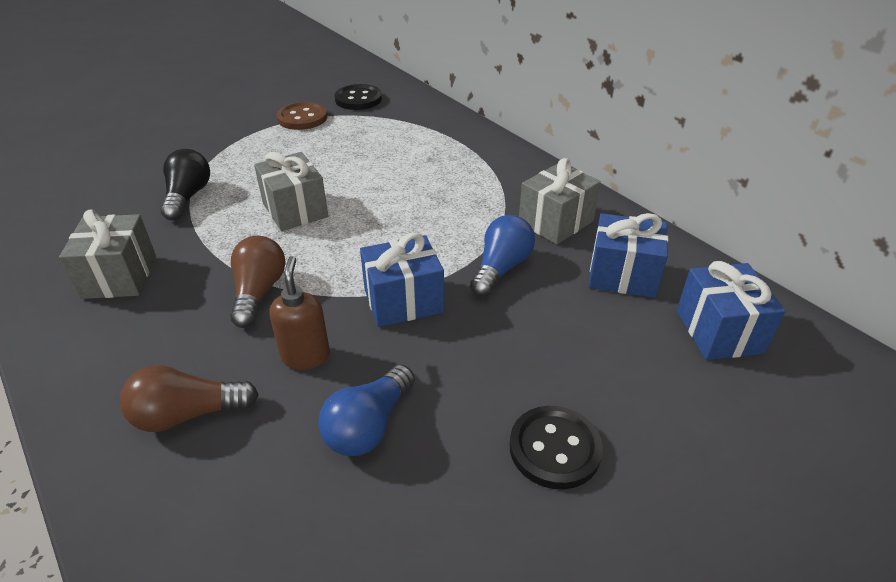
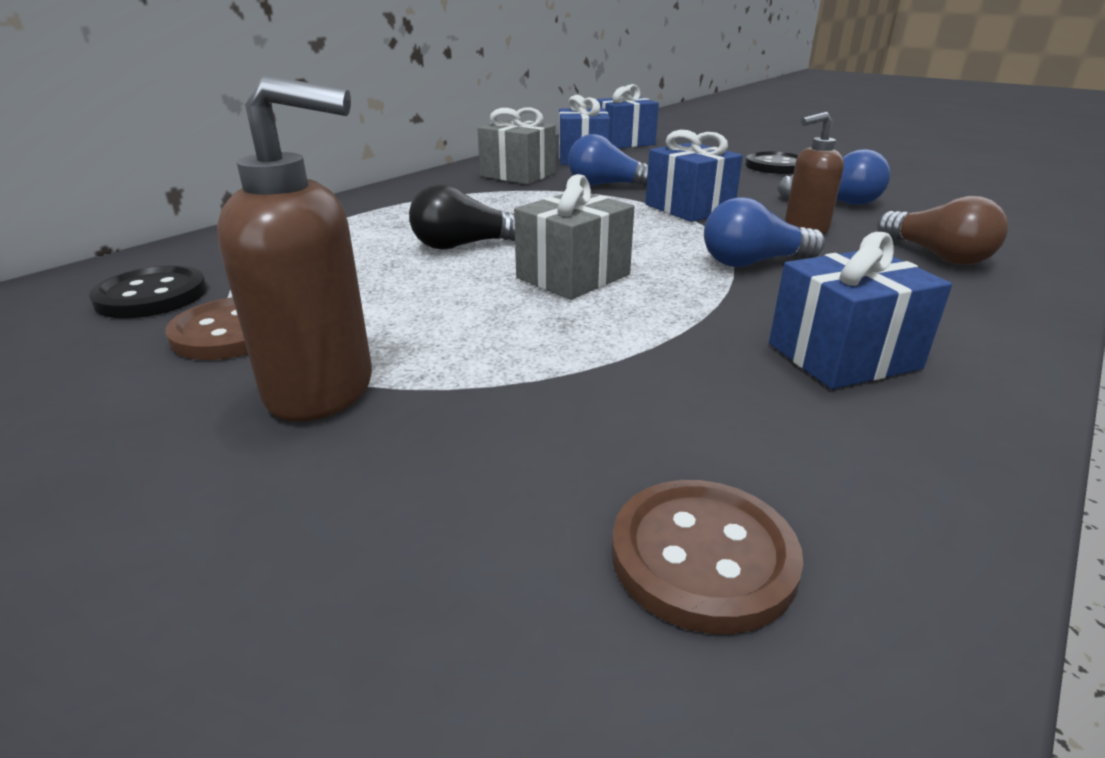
camera: 105 degrees left, 10 degrees down
(65, 195) = (703, 556): none -> brown button
(119, 276) = (843, 356): grey gift -> blue gift
(188, 197) = (593, 368): black light bulb -> black light bulb (464, 245)
(232, 137) = (322, 390): none -> brown soap dispenser
(259, 292) = (753, 262): brown light bulb -> blue light bulb

